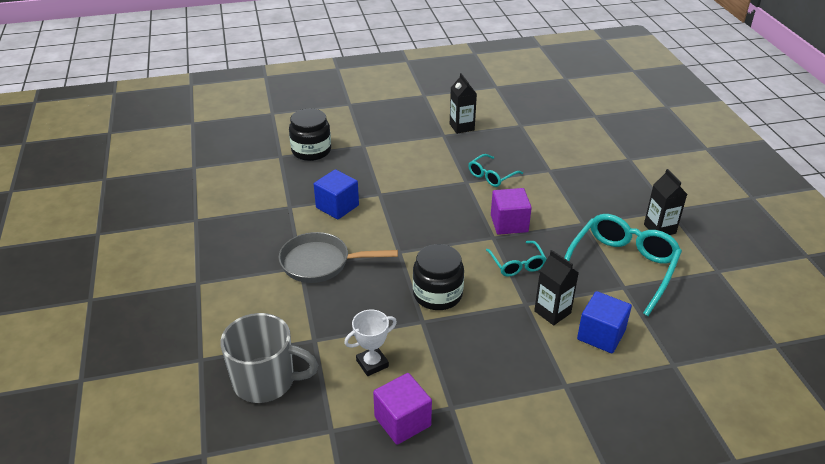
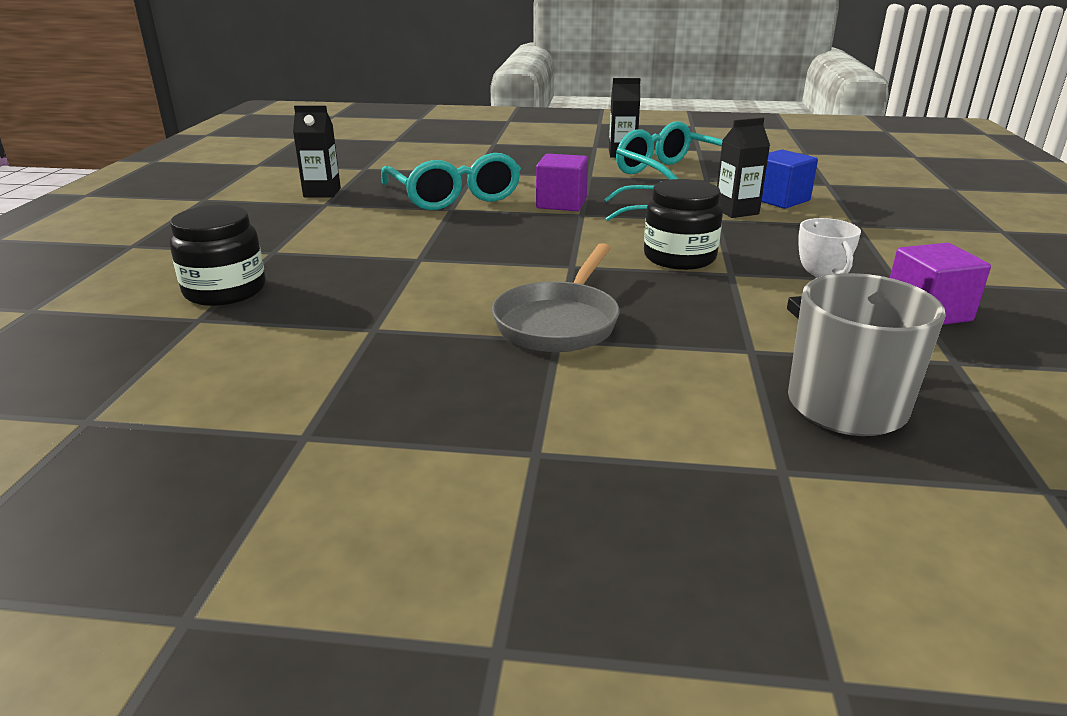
camera: 70 degrees left, 10 degrees down
(337, 206) = (418, 291): blue cube -> none
(491, 176) = (454, 196): turquoise glasses -> turquoise glasses, size x1.92

